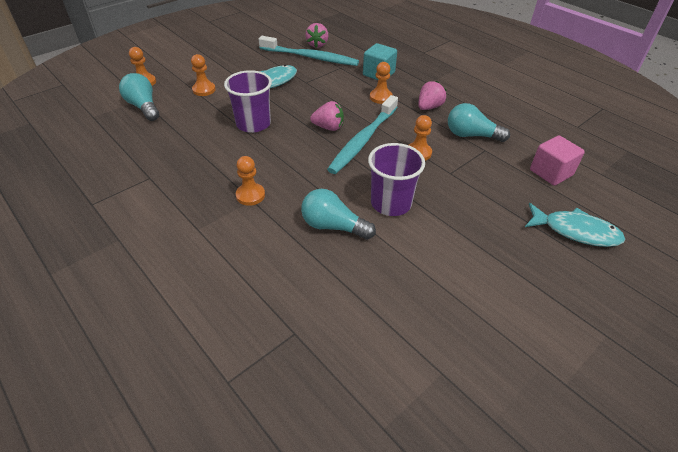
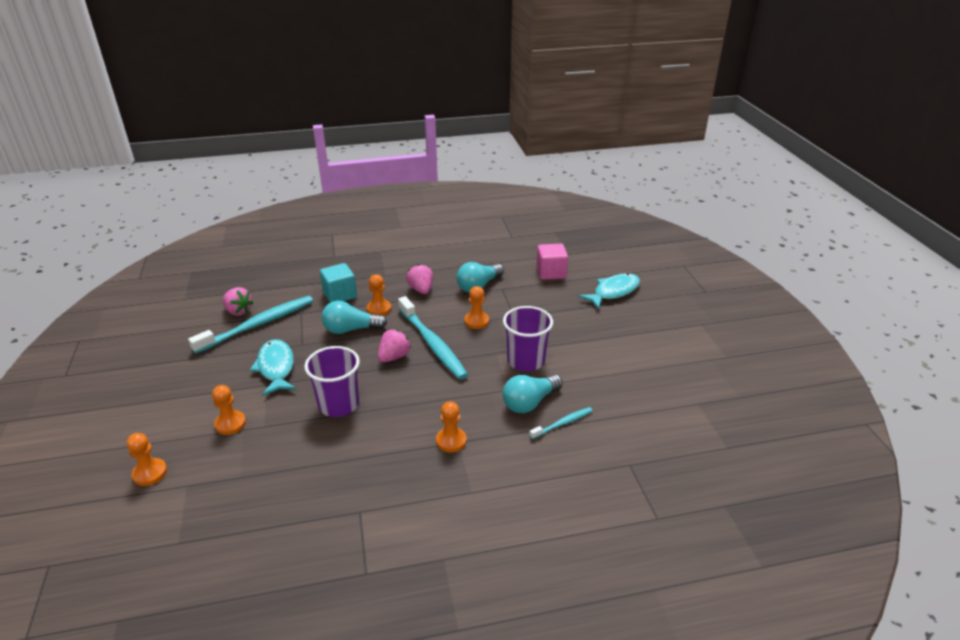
camera: 60 degrees left, 10 degrees down
(143, 107) = (209, 486): turquoise light bulb -> turquoise light bulb (351, 329)
(320, 259) = (562, 423): none -> turquoise toothbrush

